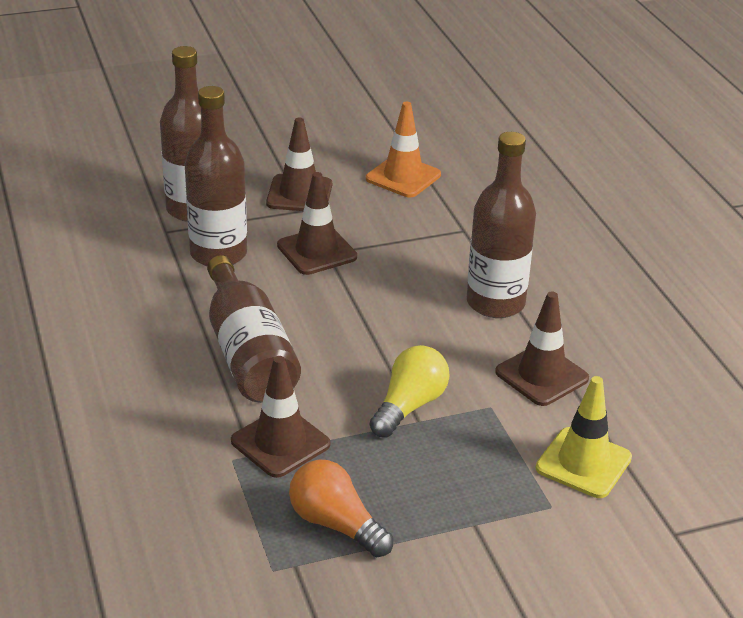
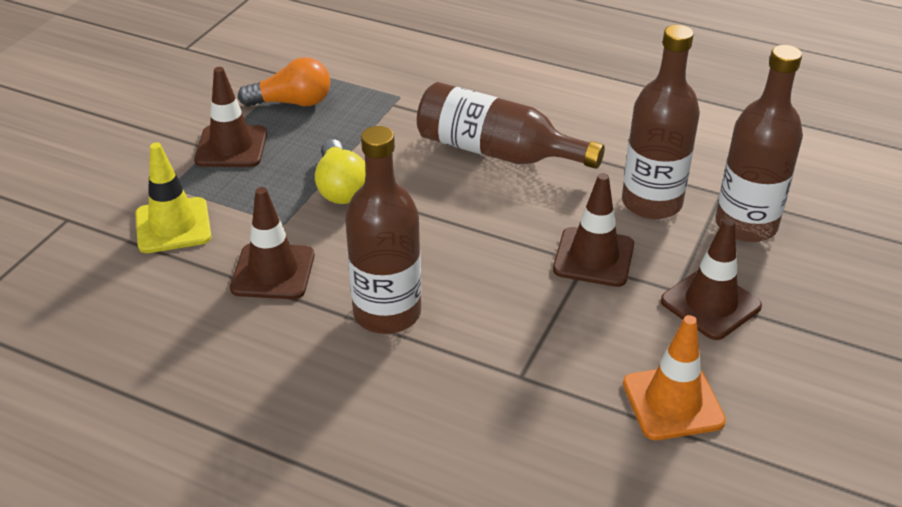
camera: 135 degrees right, 5 degrees up
(280, 443) = (387, 119): brown traffic cone -> brown traffic cone (231, 147)

